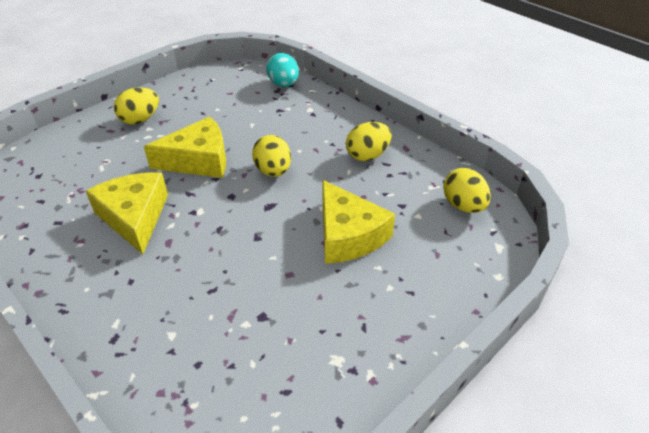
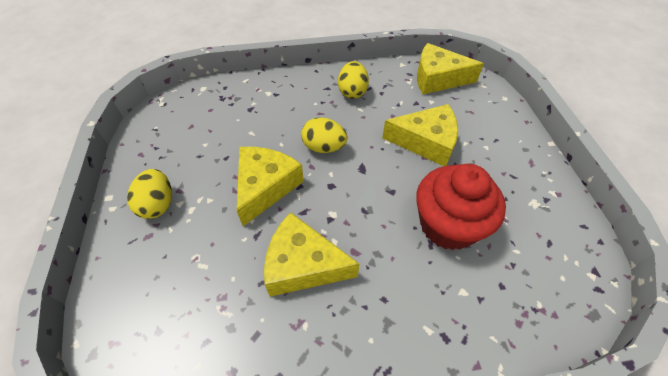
camera: 55 degrees left, 10 degrees up
(245, 294) = (447, 225): none -> red cupcake
(283, 84) = (219, 90): turquoise egg -> none
(463, 206) = (437, 78): yellow egg -> yellow cheese

